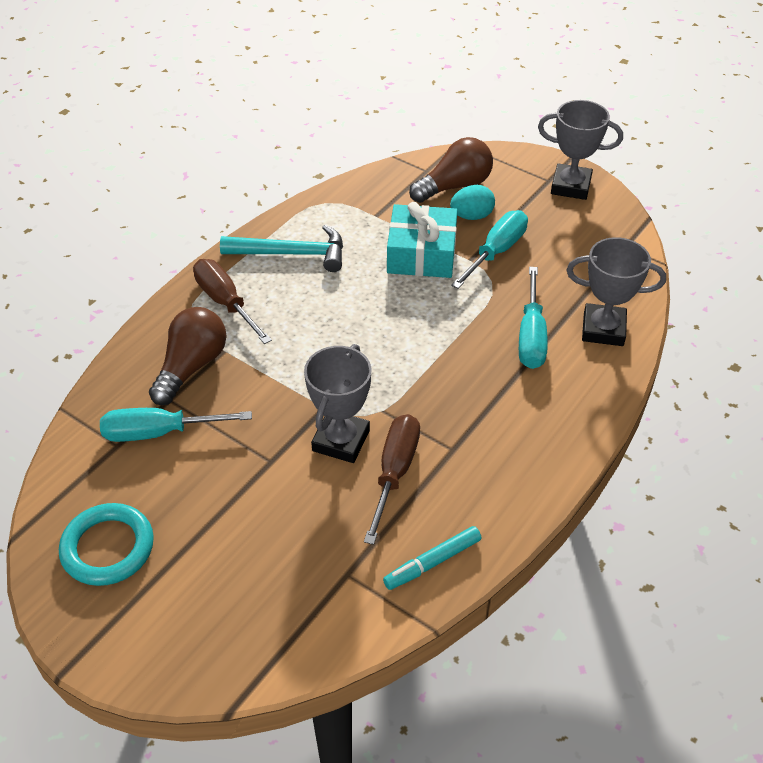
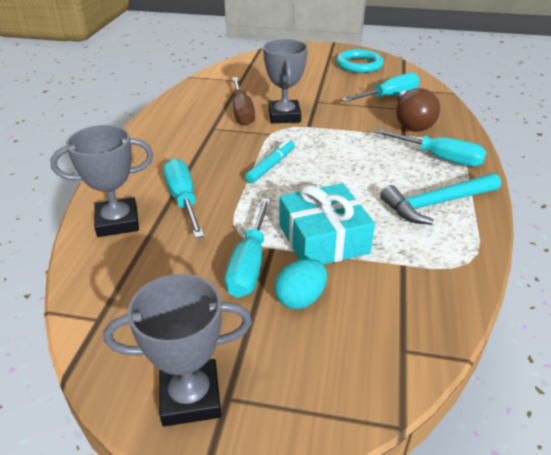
camera: 155 degrees right, 10 degrees down
(225, 302) = (440, 158): brown screwdriver -> turquoise screwdriver
(432, 562) = (200, 91): turquoise marker -> turquoise marker (271, 166)
(454, 186) = (349, 336): brown light bulb -> none

